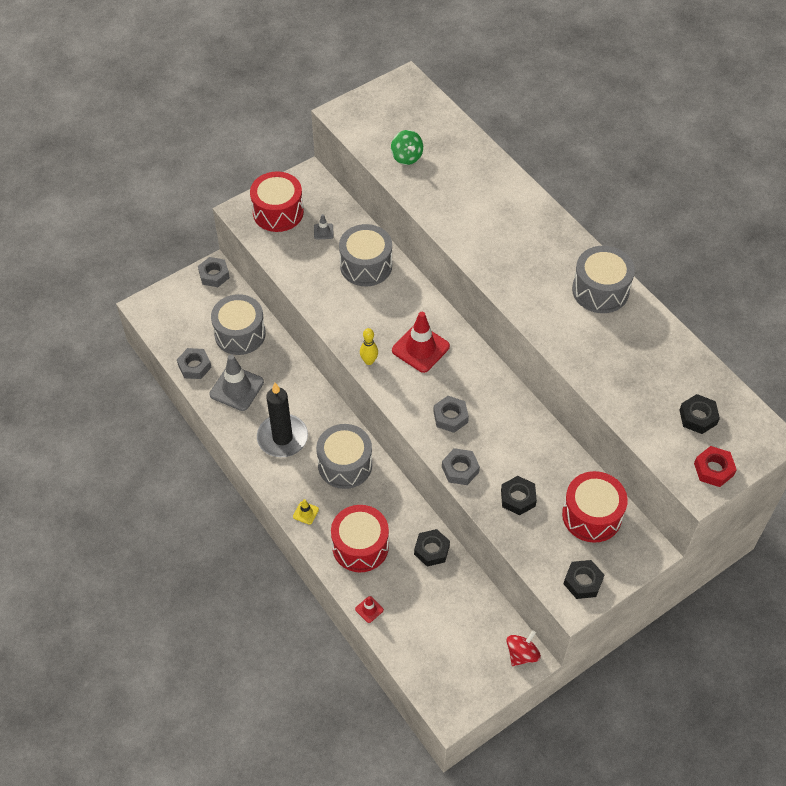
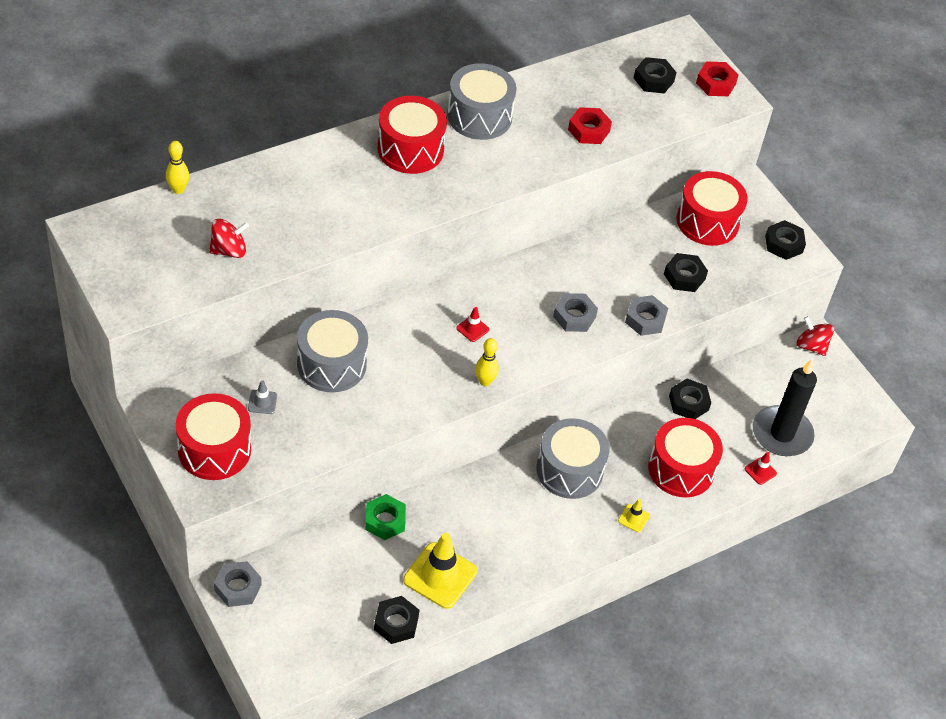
camera: 90 degrees left, 5 degrees down
(194, 366) = (396, 623): grey nut -> black nut
(236, 388) = (440, 575): grey traffic cone -> yellow traffic cone
(240, 334) = (350, 564): grey drum -> none
(279, 350) = (385, 520): none -> green nut
(282, 438) = (523, 531): black candle -> black candle (781, 434)
(406, 157) = (229, 250): green spinning top -> red spinning top
(420, 348) = (472, 329): red traffic cone -> red traffic cone, size x0.46
(458, 121) = (178, 190): none -> yellow bowling pin
(545, 248) = (410, 149): none -> red drum
(611, 369) = (588, 130): none -> red nut

